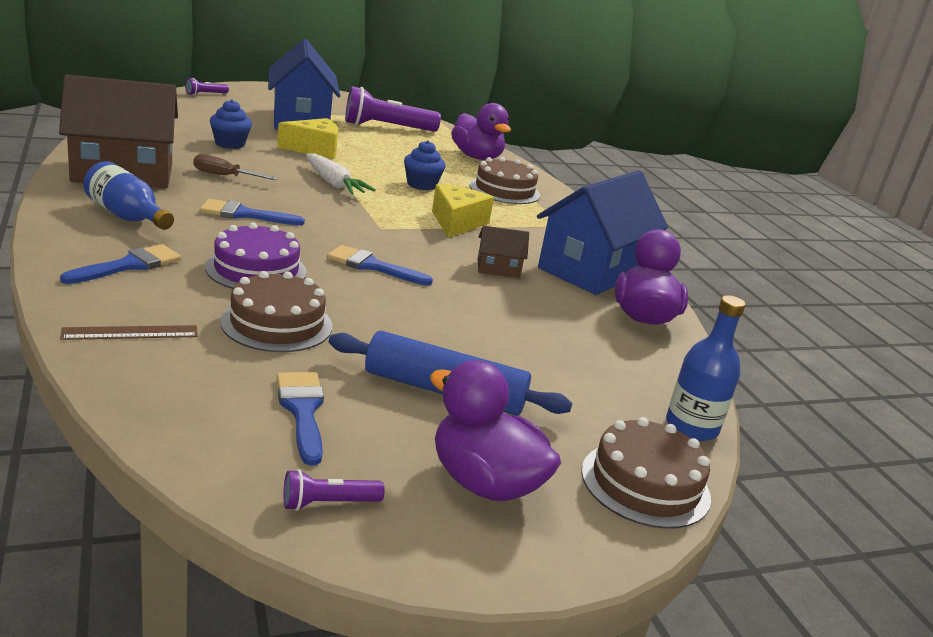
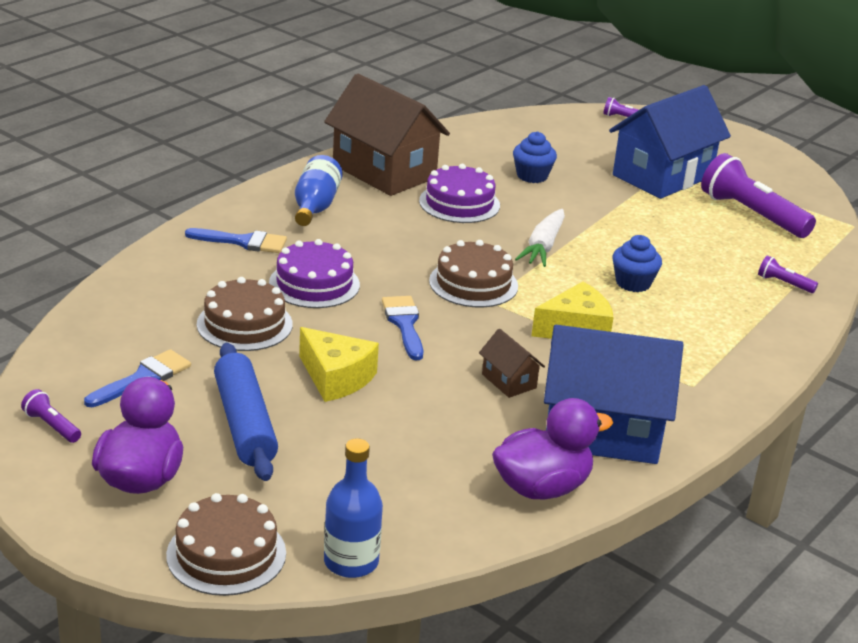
camera: 60 degrees right, 5 degrees up
(130, 333) = (156, 283): brown ruler -> none
(225, 176) = (459, 203): brown screwdriver -> purple cake
(244, 214) = (401, 240): blue brush -> none
(314, 149) = (604, 209): yellow cheese -> yellow cheese (336, 378)
(477, 157) = (783, 283): purple duck -> purple flashlight
(504, 190) = (720, 326): brown cake -> brown cake (473, 283)

